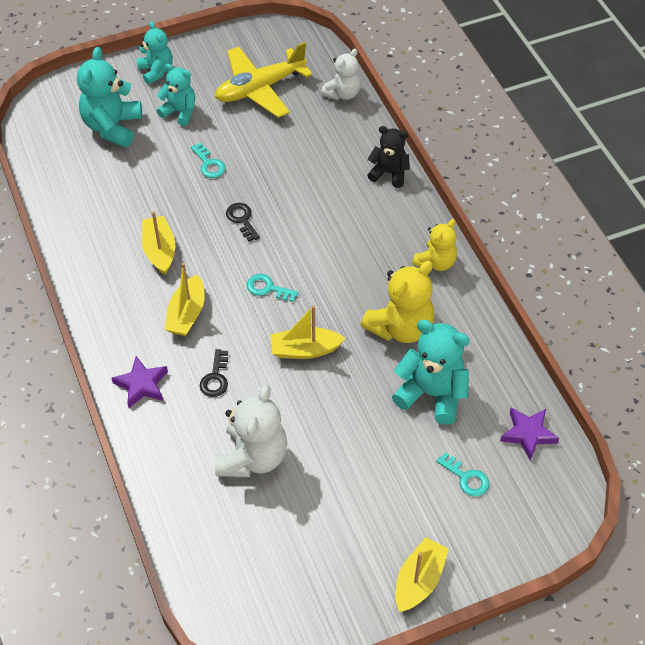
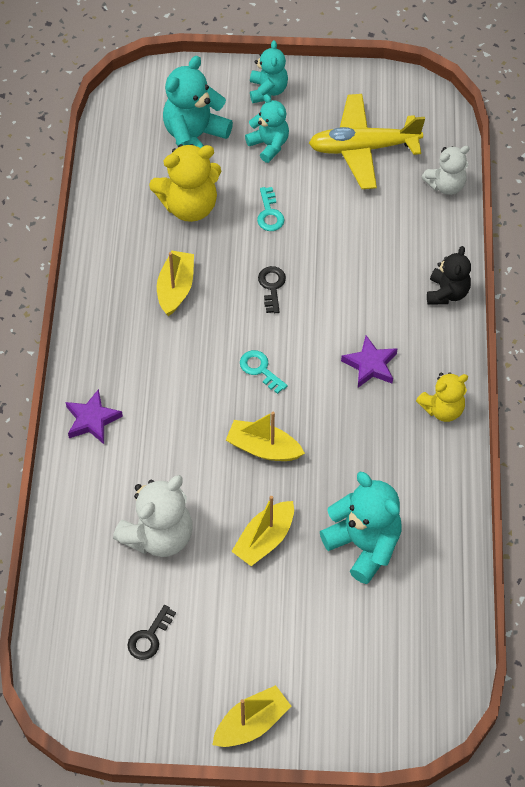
camera: 25 degrees right, 5 degrees up
(187, 314) = (169, 365): yellow boat -> yellow boat (264, 539)
(215, 378) = (164, 441): black key -> black key (149, 637)
(389, 173) = (447, 293): black teddy bear -> black teddy bear turned 60 degrees clockwise
(400, 327) = (369, 463): yellow teddy bear -> yellow teddy bear (189, 206)
(466, 478) = (351, 644): turquoise key -> none
(528, 434) = (437, 626): purple star -> purple star (370, 365)

